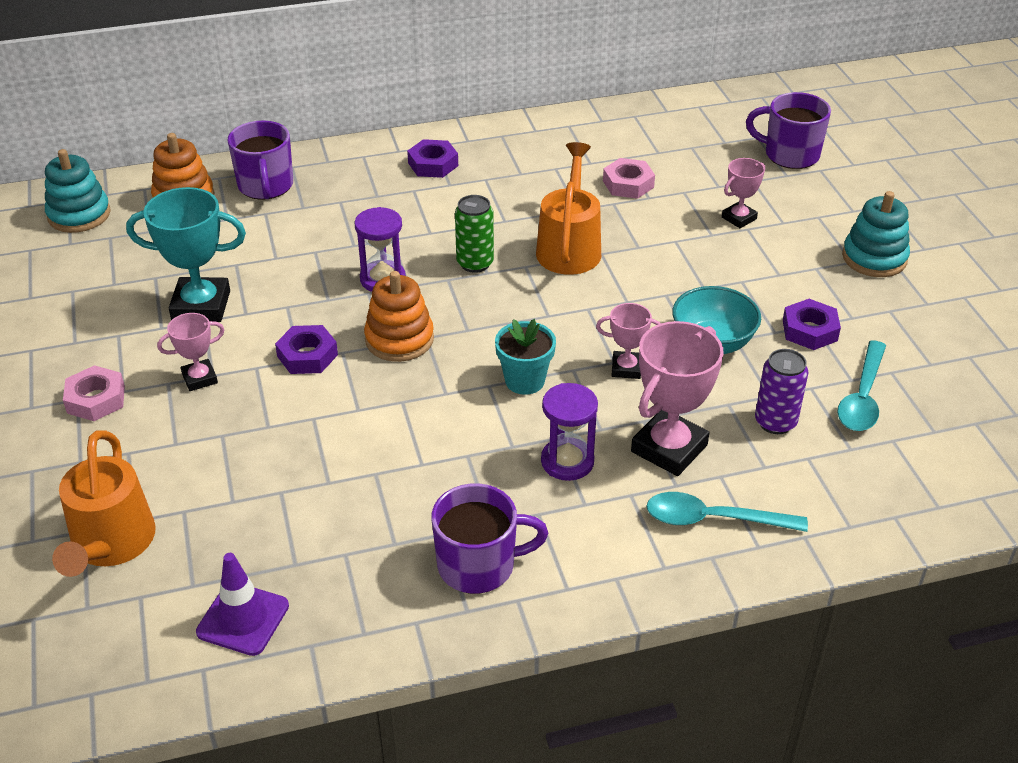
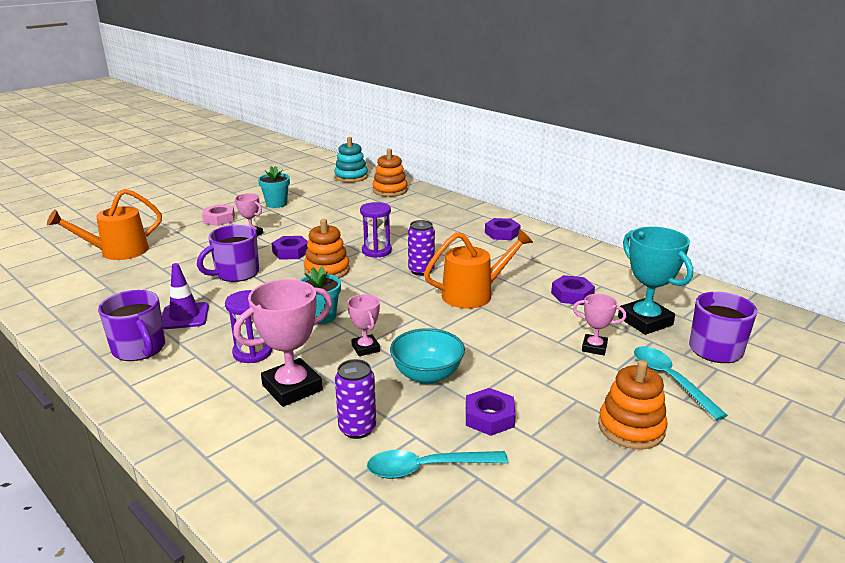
camera: 60 degrees right, 15 degrees down
(102, 322) = (276, 204): none -> turquoise flower pot
(201, 306) = (308, 218): turquoise trophy -> turquoise trophy (645, 321)
(243, 619) = (74, 296): purple traffic cone -> purple traffic cone (184, 316)
(266, 186) = (423, 203): purple mug -> purple mug (236, 273)
(475, 263) = (421, 271): green can -> purple can
(628, 184) = (572, 295): pink nut -> purple nut
(669, 448) = (292, 388): pink trophy -> pink trophy turned 45 degrees counterclockwise
(713, 519) = (225, 427): turquoise spoon -> turquoise spoon (670, 380)
(874, 258) = (631, 428): turquoise stacking toy -> orange stacking toy

